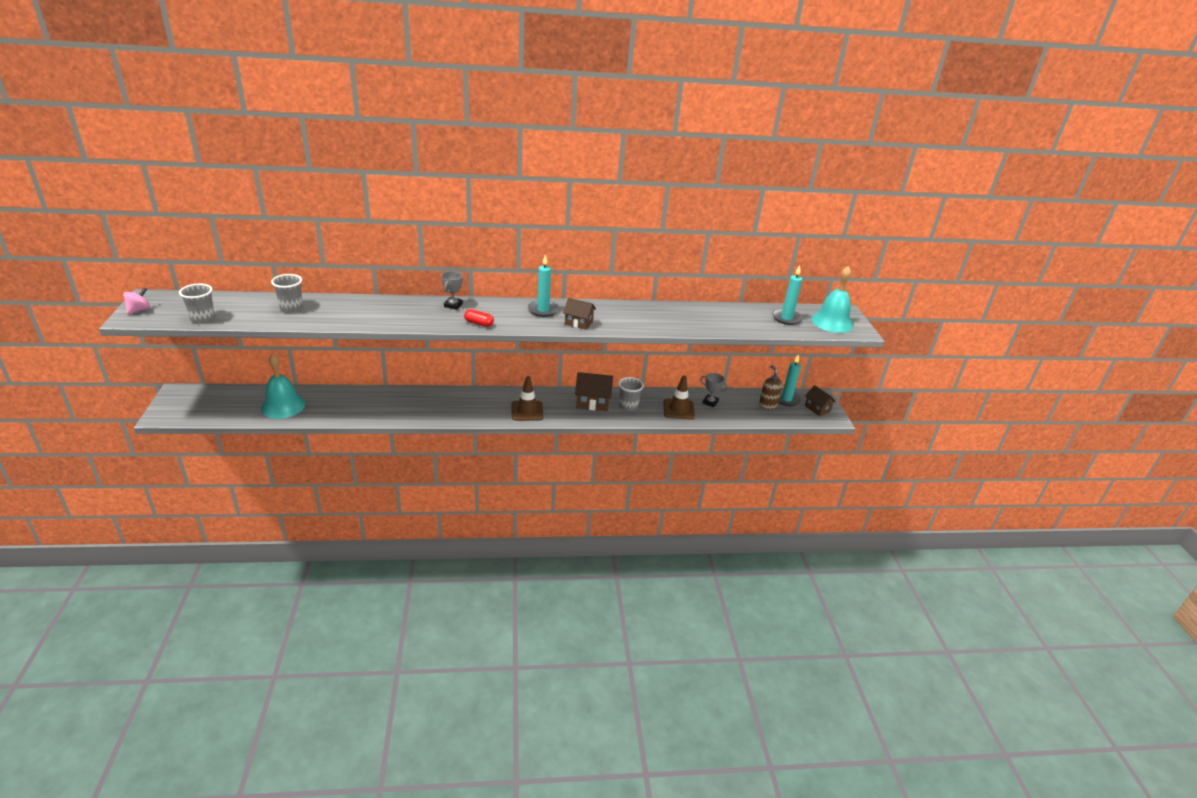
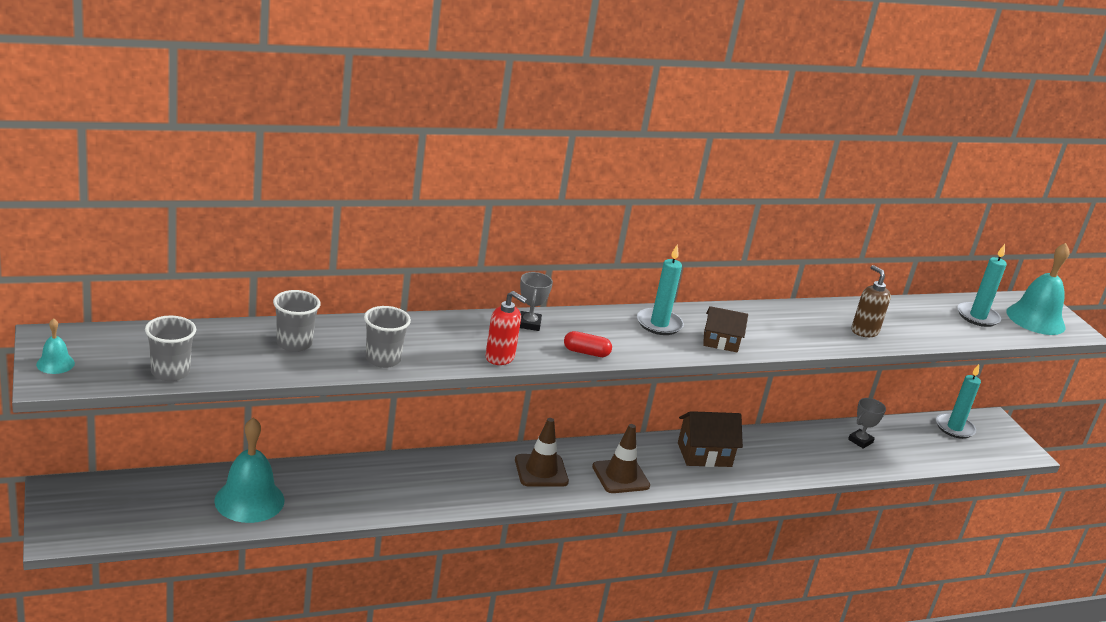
camera: 15 degrees left, 5 degrees down
(139, 310) = (55, 363): pink spinning top -> turquoise bell
(418, 323) = (500, 358): none -> red soap dispenser
(628, 406) = (755, 456): grey cup -> grey cup (383, 359)
(678, 409) = (825, 456): brown traffic cone -> brown traffic cone (541, 471)
(710, 402) = (860, 441): grey trophy -> grey trophy turned 60 degrees counterclockwise
(767, 405) = (935, 439): brown soap dispenser -> brown soap dispenser (864, 331)
(817, 408) = (1000, 439): brown house -> none

